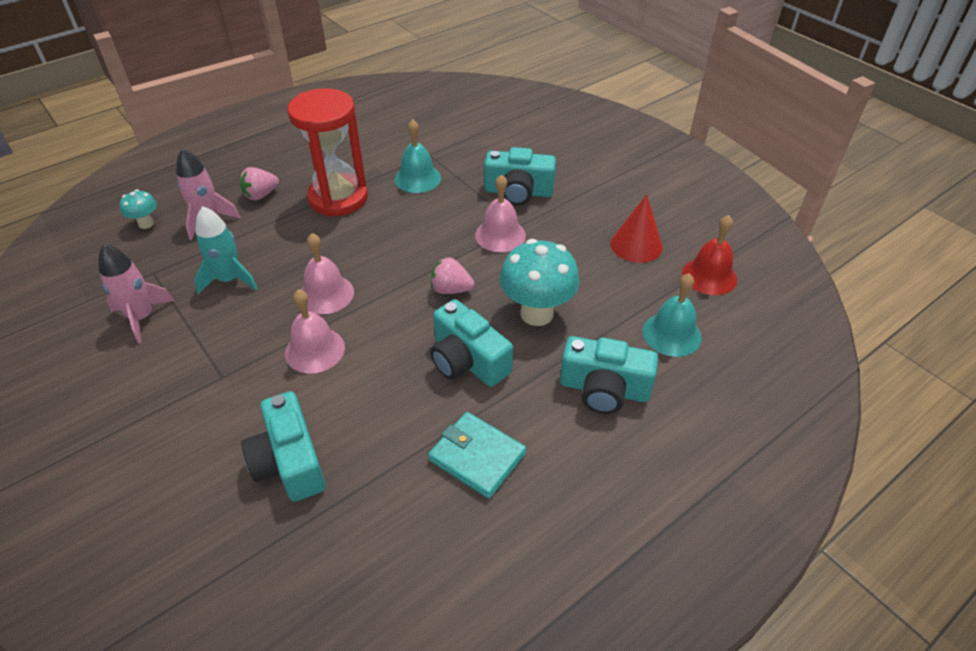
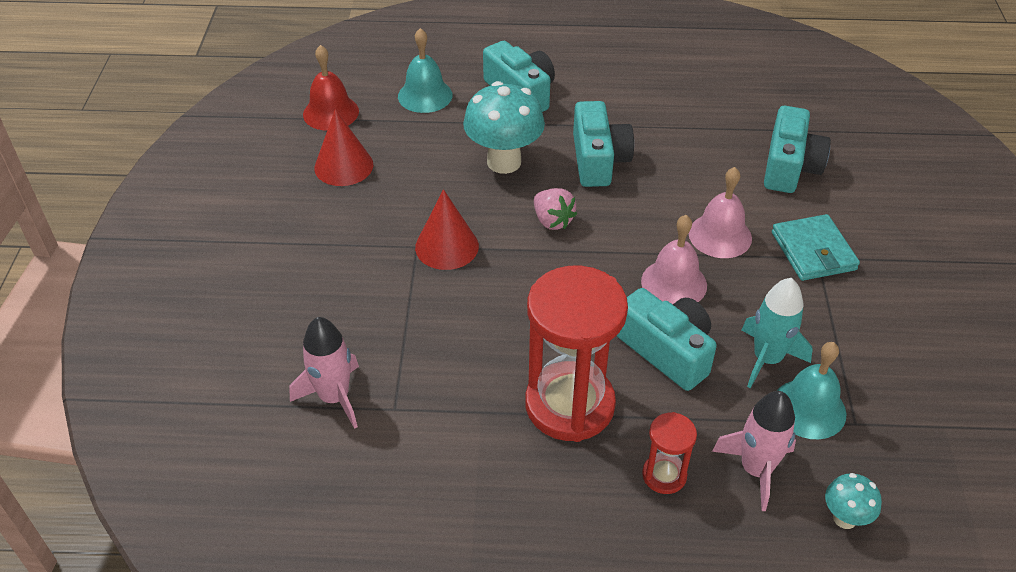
camera: 140 degrees left, 0 degrees up
(142, 317) = (882, 365): pink rocket -> pink rocket (334, 397)
(261, 195) = (664, 475): pink strawberry -> red hourglass
(417, 178) = (449, 375): turquoise bell -> turquoise bell (809, 408)
(477, 457) = (651, 104): turquoise wallet -> turquoise wallet (813, 251)
(500, 235) = (447, 246): pink bell -> red cone
(518, 192) = (366, 284): turquoise camera -> turquoise camera (667, 351)

